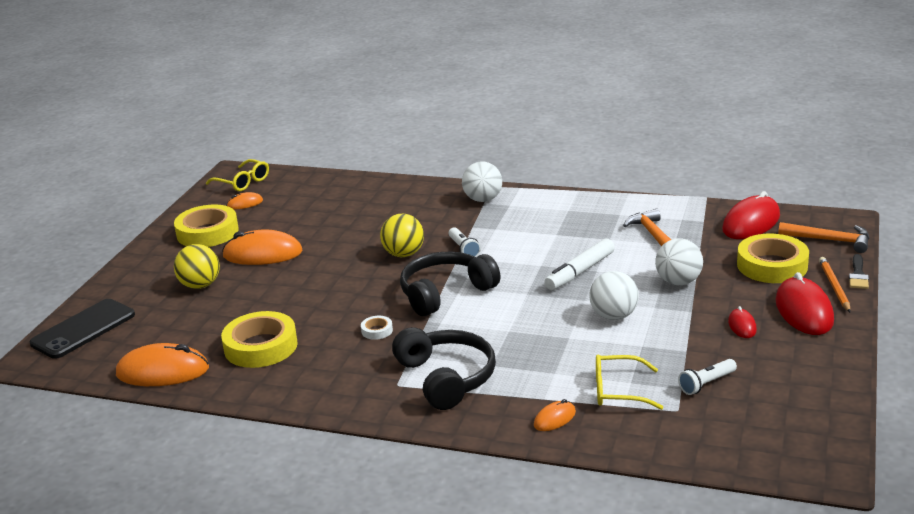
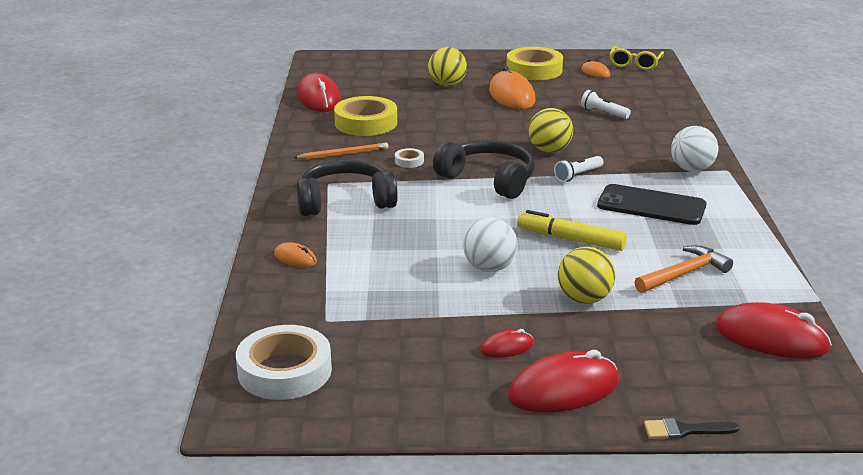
camera: 70 degrees right, 0 degrees up
(83, 329) = (365, 63): black phone -> black phone (651, 206)
(163, 371) = (319, 98): orange mouse -> red mouse
(446, 378) = (345, 201): black headphones -> black headphones turned 150 degrees counterclockwise
(580, 272) = (570, 239): white marker -> yellow marker
(618, 391) = (350, 284): yellow glasses -> none
(678, 282) = (584, 299): white ball -> yellow ball
(706, 384) = (379, 333): white flashlight -> white flashlight (603, 113)
(757, 440) = (284, 371): none -> white tape
(772, 265) = (665, 360): yellow tape -> none
(830, 240) = (769, 403): orange hammer -> none
(834, 286) = (640, 411): orange pencil -> orange pencil (343, 154)

